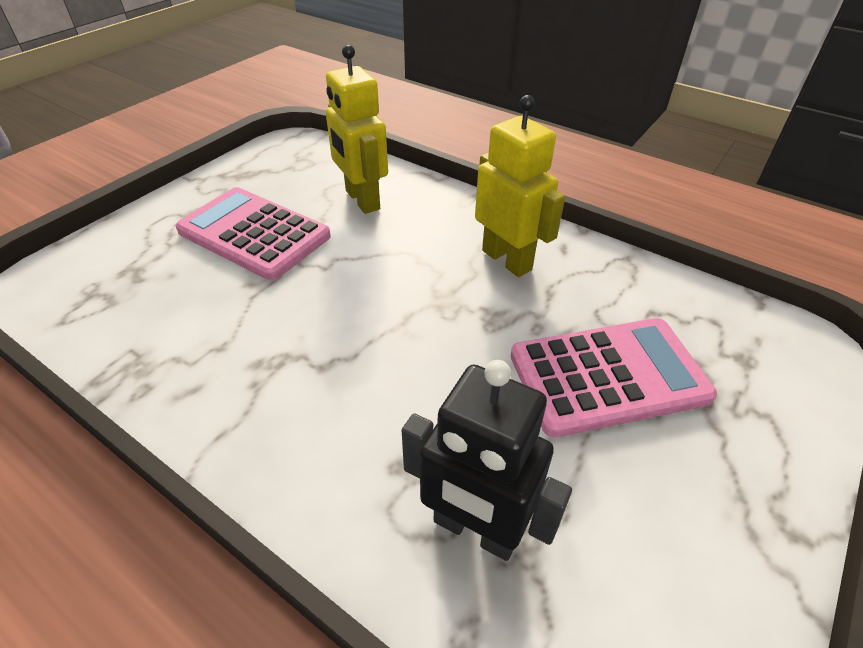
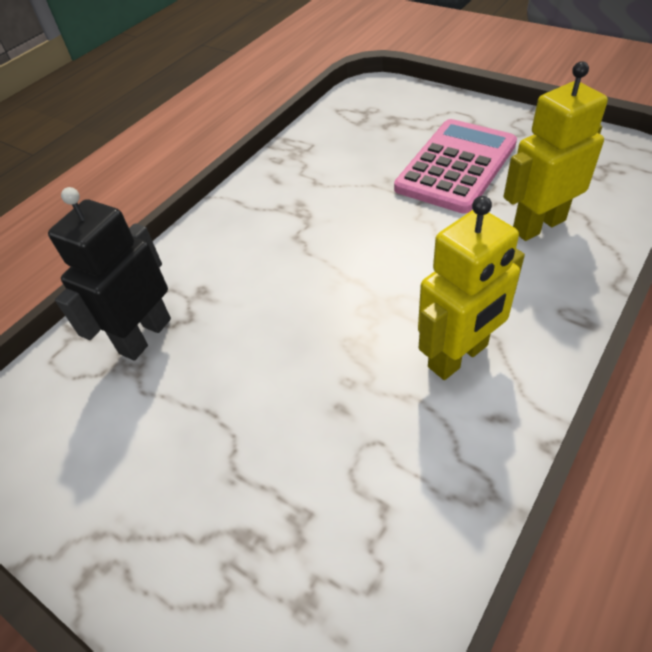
camera: 95 degrees right, 5 degrees up
(608, 376) = (280, 440): pink calculator -> none

